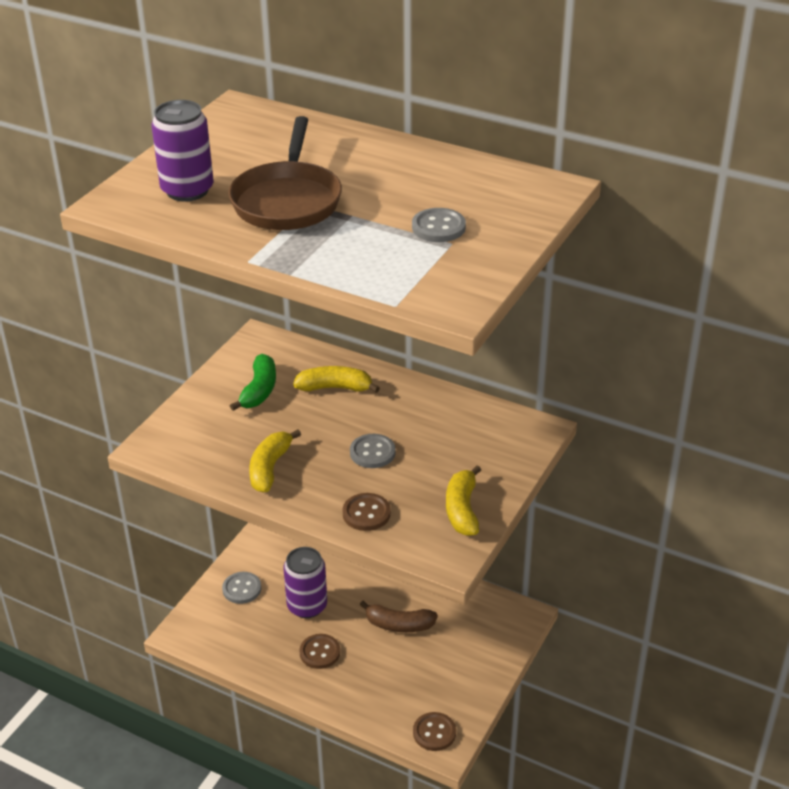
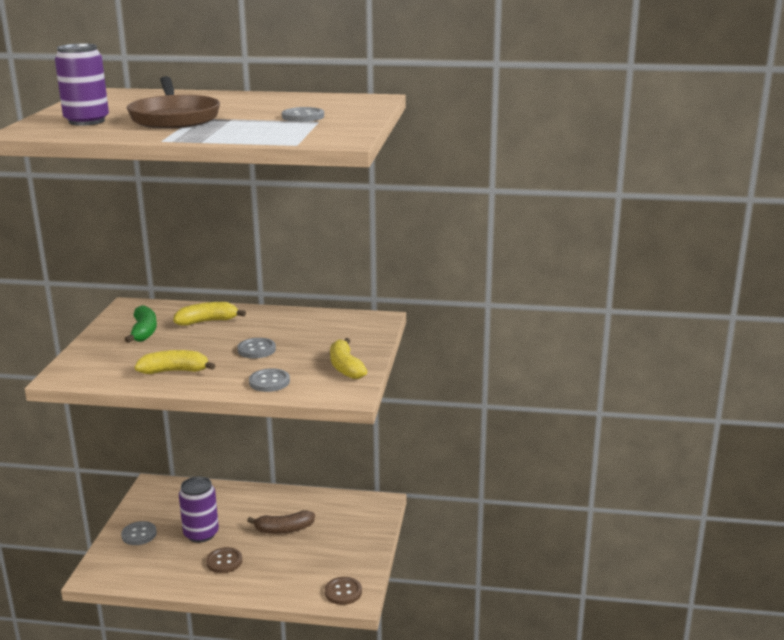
camera: 20 degrees left, 15 degrees down
(270, 468) = (174, 371): yellow banana -> yellow banana turned 90 degrees clockwise
(366, 513) = (269, 382): brown button -> grey button

